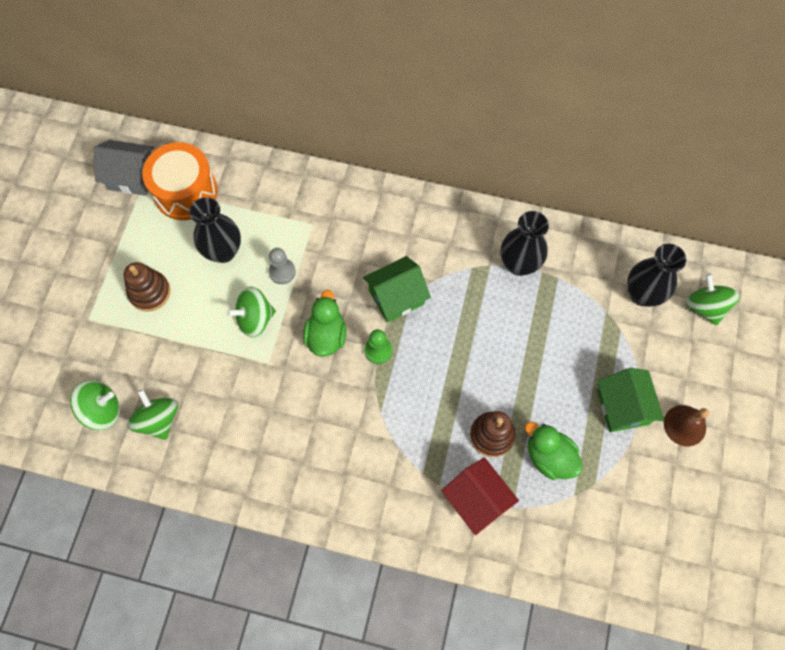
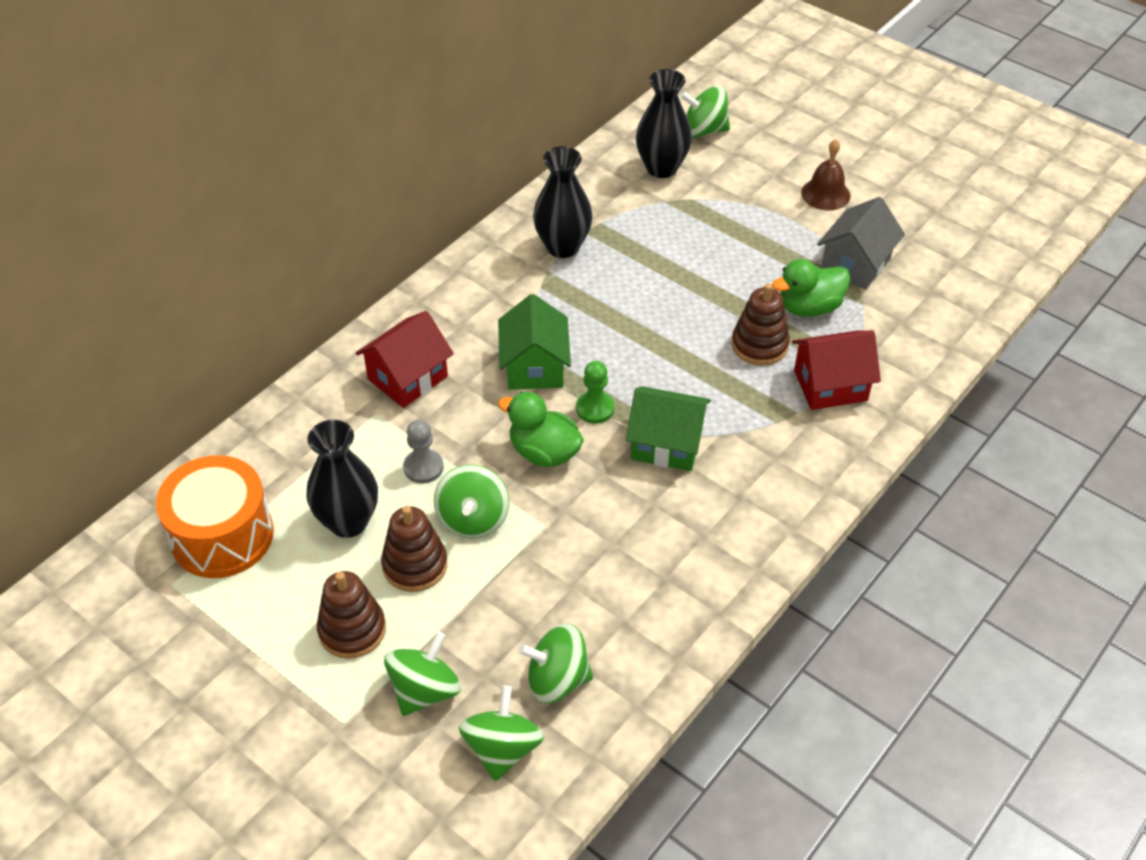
camera: 65 degrees left, 20 degrees down
(124, 350) = (425, 690): none -> green spinning top
(132, 176) = (146, 593): grey house -> grey house (855, 264)
(207, 303) = (415, 565): none -> brown stacking toy
(350, 227) = (408, 378): none -> red house
(622, 407) = (781, 230): green house -> green house (666, 444)

